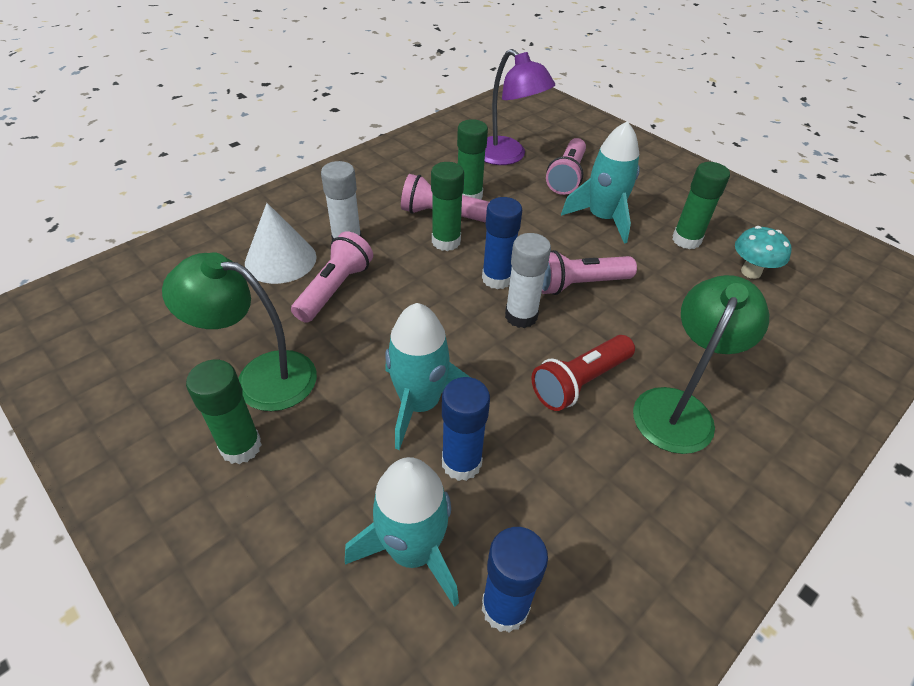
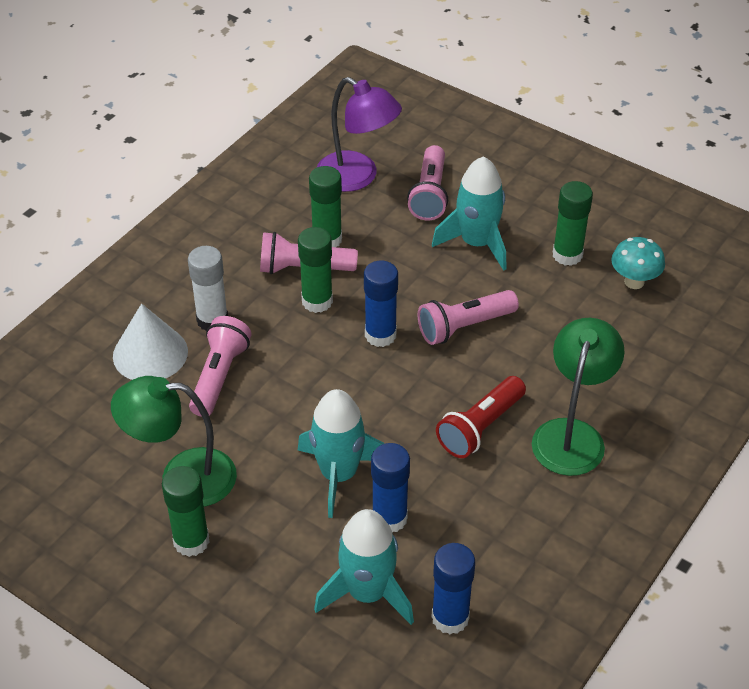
camera: 10 degrees left, 0 degrees up
(521, 316) = (413, 372): white glue stick -> none

